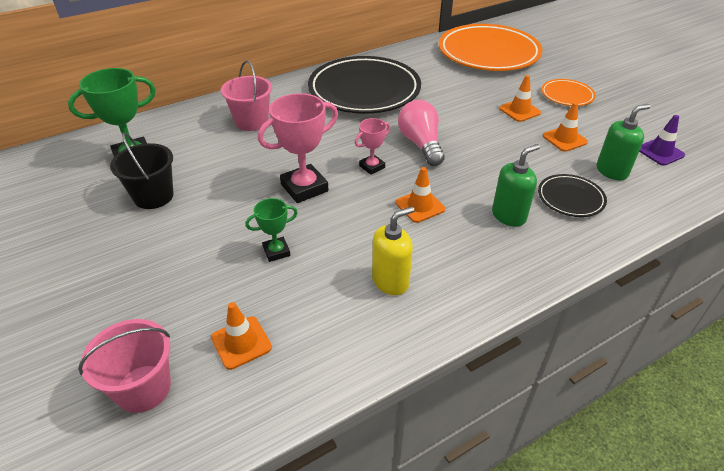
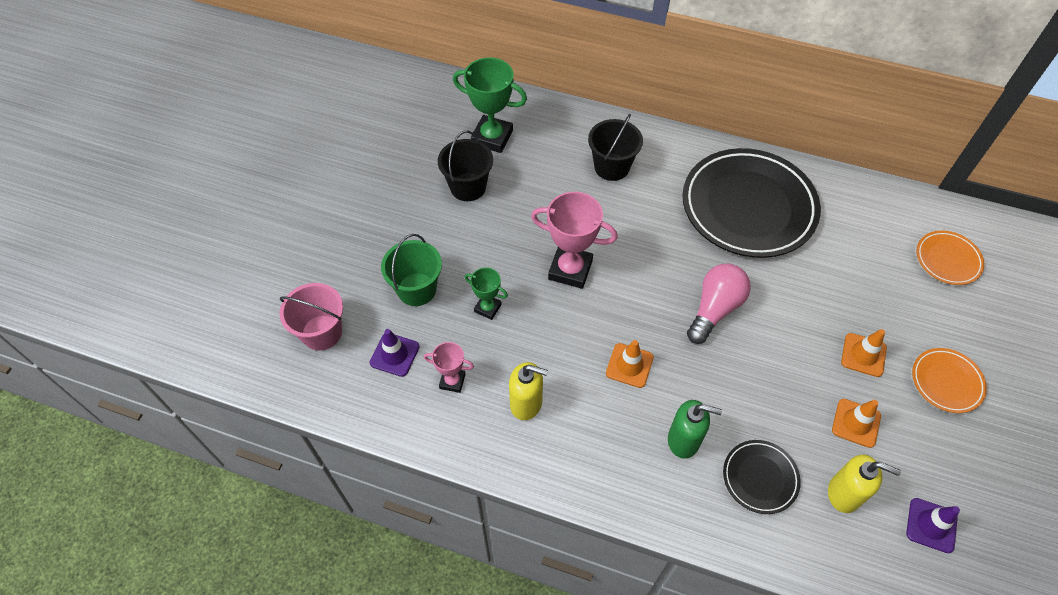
camera: 50 degrees right, 15 degrees up
(198, 285) = (417, 289): none -> green bucket
(241, 342) = (394, 354): orange traffic cone -> purple traffic cone
(251, 122) = (611, 167): pink bucket -> black bucket
(372, 167) = (644, 295): pink trophy -> pink trophy (452, 381)
(488, 53) = (947, 260): orange plate -> orange plate, size x0.46
(612, 171) = (844, 494): green soap dispenser -> yellow soap dispenser

